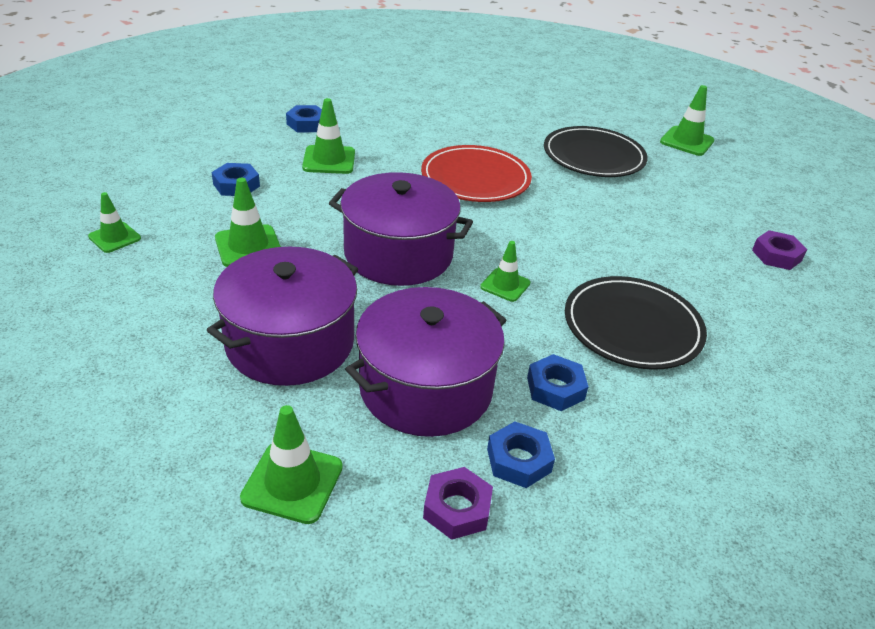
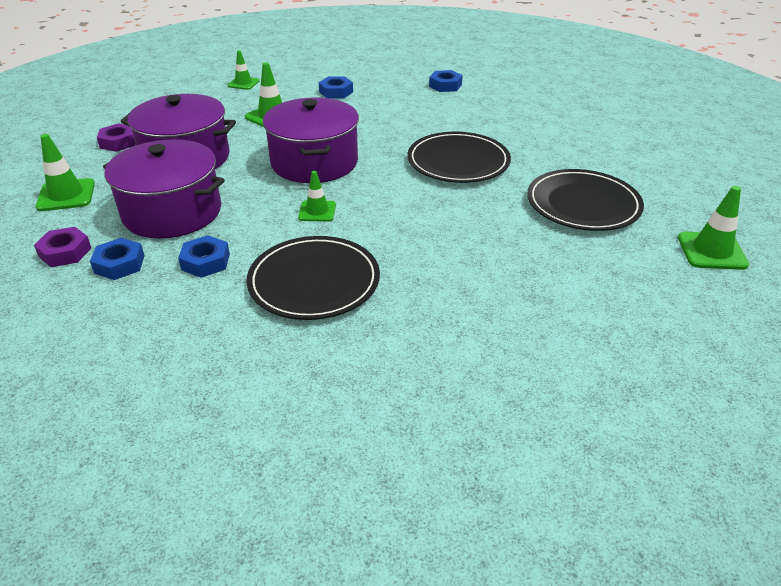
camera: 65 degrees right, 0 degrees up
(329, 160) = (406, 106): green traffic cone -> none
(475, 178) = (458, 162): red plate -> black plate
(776, 255) = (534, 353): purple nut -> purple nut (119, 142)

